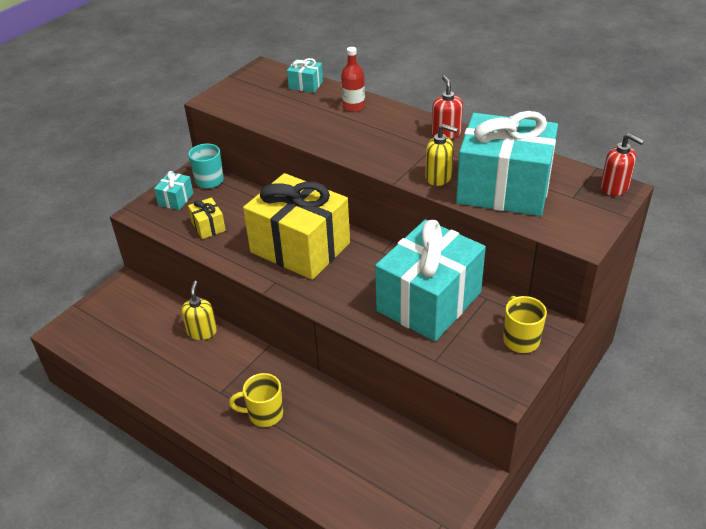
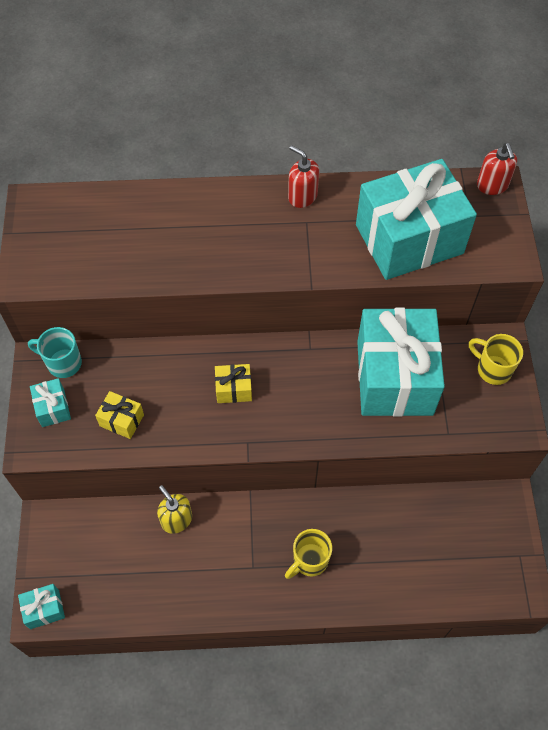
camera: 40 degrees left, 20 degrees up
(300, 247) = (234, 389): yellow gift -> yellow gift, size x0.40
(305, 85) = (104, 203): turquoise gift -> turquoise gift (44, 609)
(353, 106) = (183, 207): red bottle -> none
(438, 177) = (344, 257): yellow soap dispenser -> none
(614, 187) = (492, 185): red soap dispenser -> red soap dispenser turned 75 degrees clockwise

